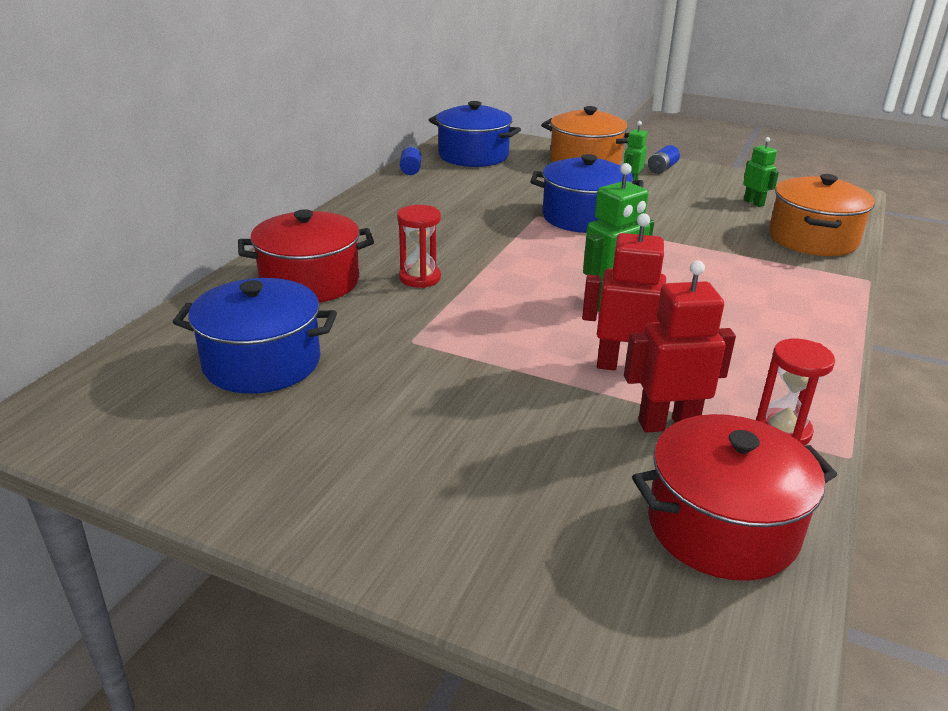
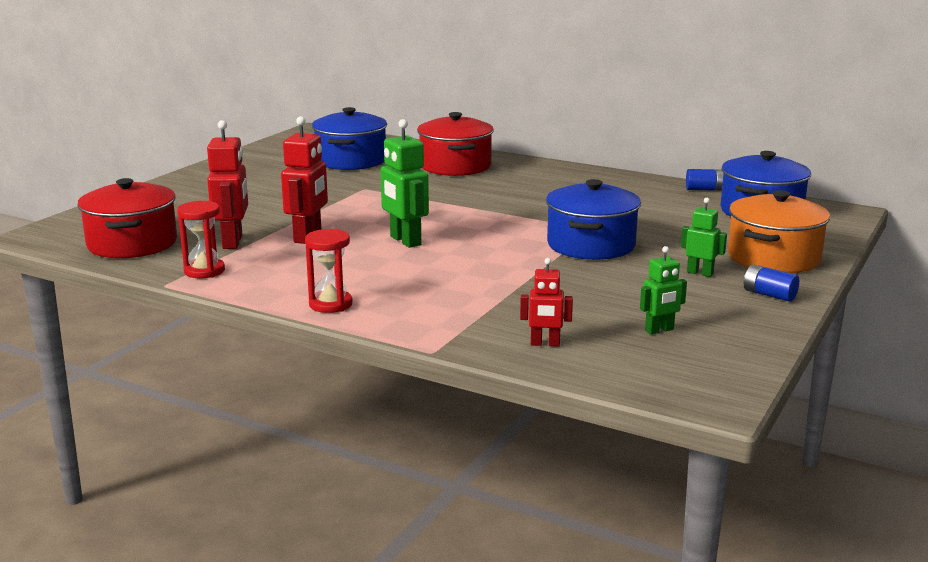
camera: 95 degrees right, 10 degrees down
(420, 278) = (458, 191): red hourglass -> red hourglass (330, 304)
(812, 239) = (545, 344): orange pot -> red robot

